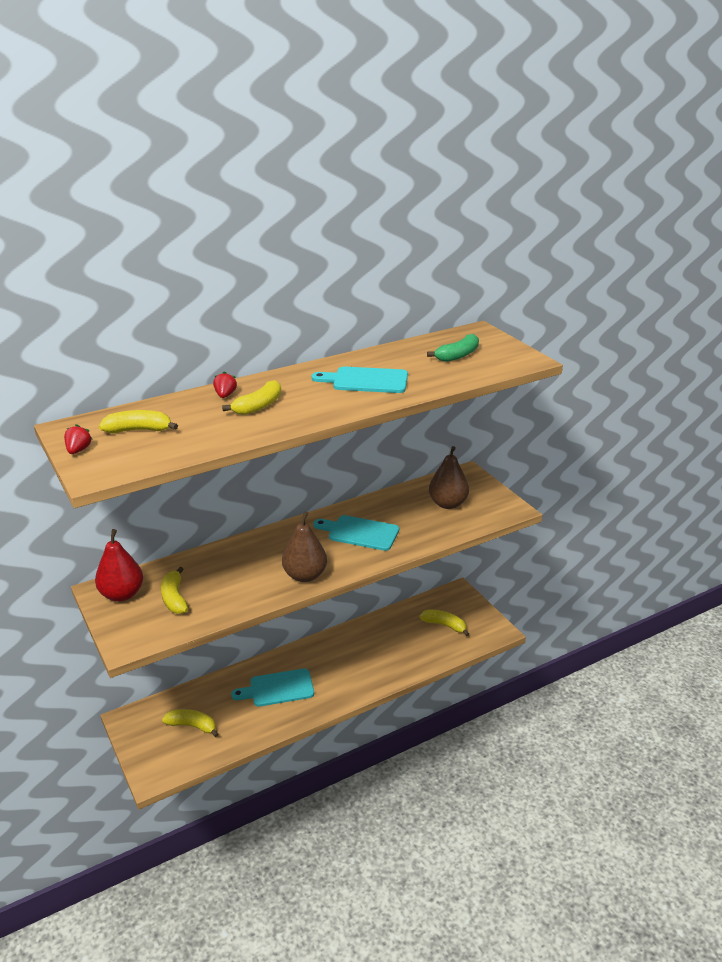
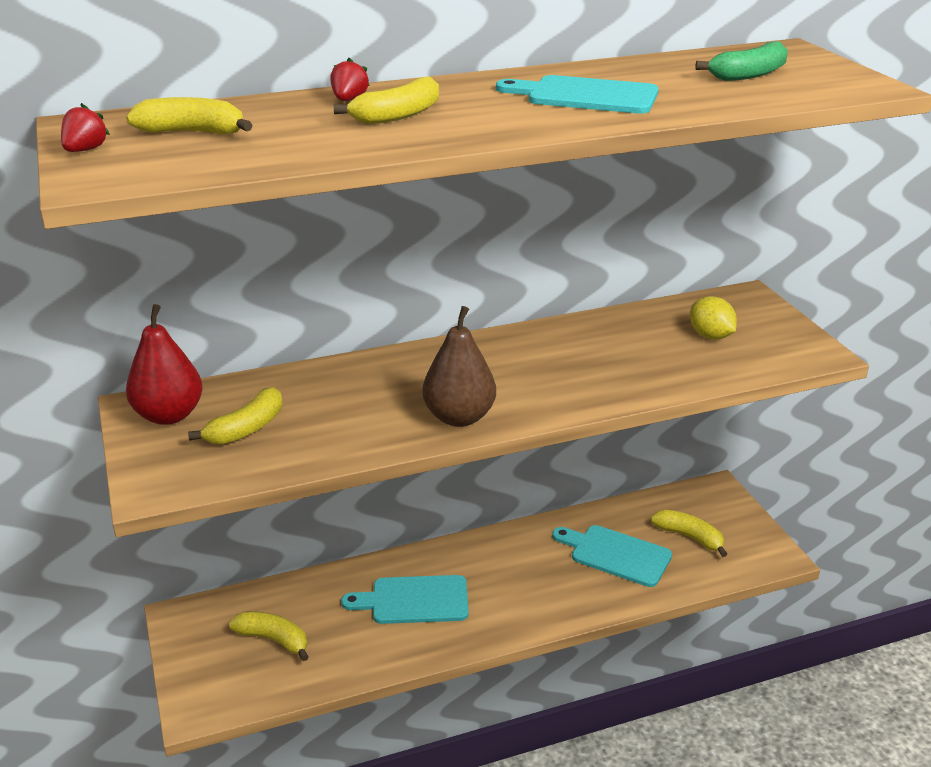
camera: 10 degrees right, 0 degrees up
(174, 598) = (246, 429): yellow banana -> yellow banana turned 135 degrees counterclockwise
(360, 533) = (560, 364): turquoise cutting board -> turquoise cutting board (616, 555)
(447, 504) = (710, 336): brown pear -> yellow lemon

